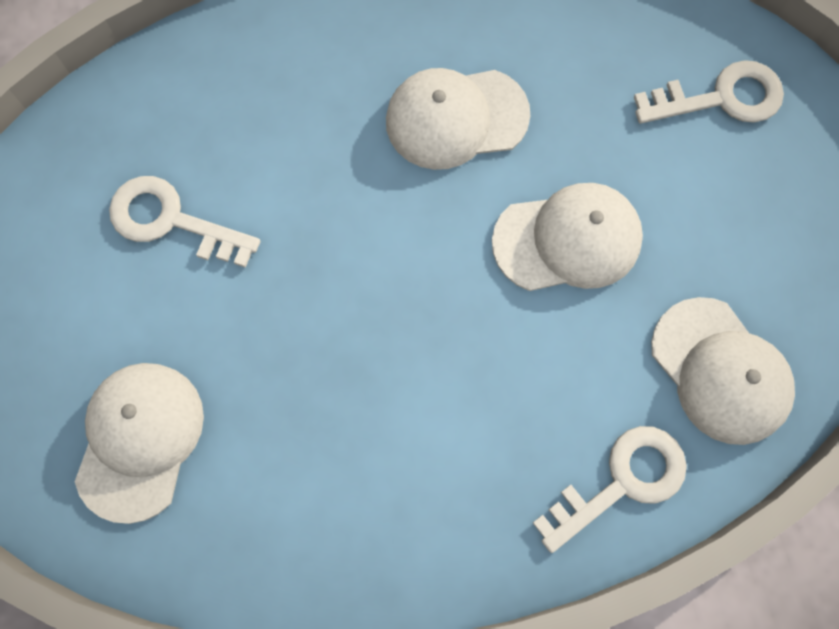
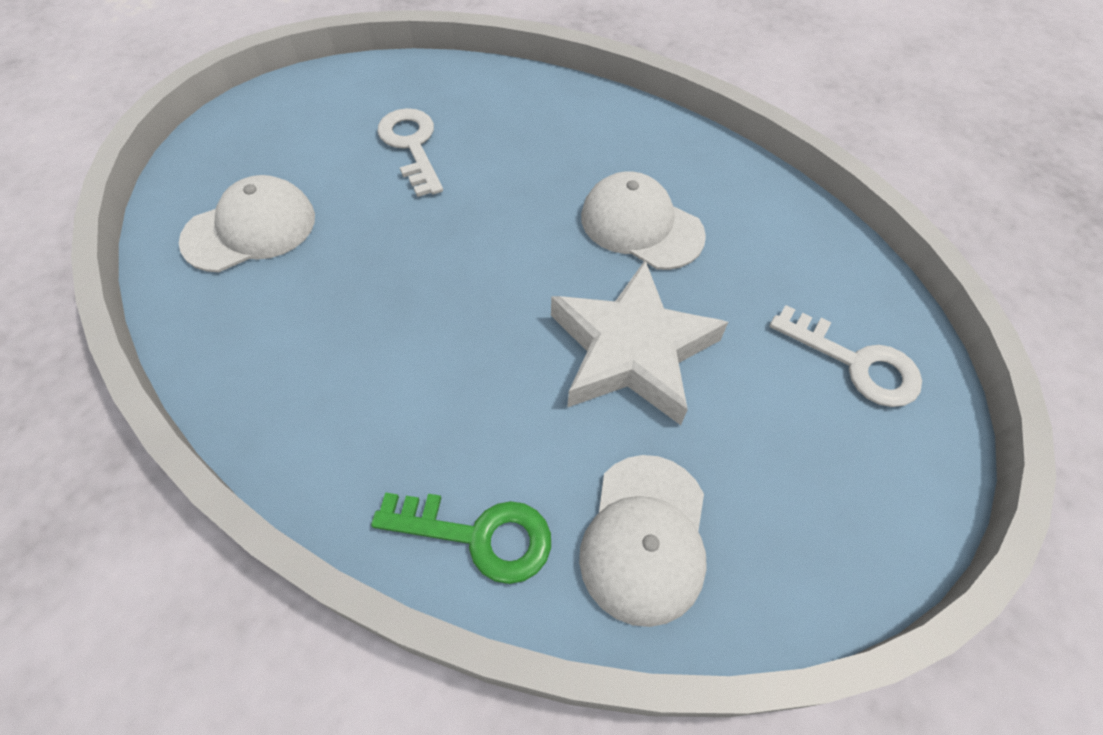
camera: 45 degrees right, 15 degrees down
(568, 240) = (631, 351): white cap -> white star
(621, 482) = (479, 535): white key -> green key

